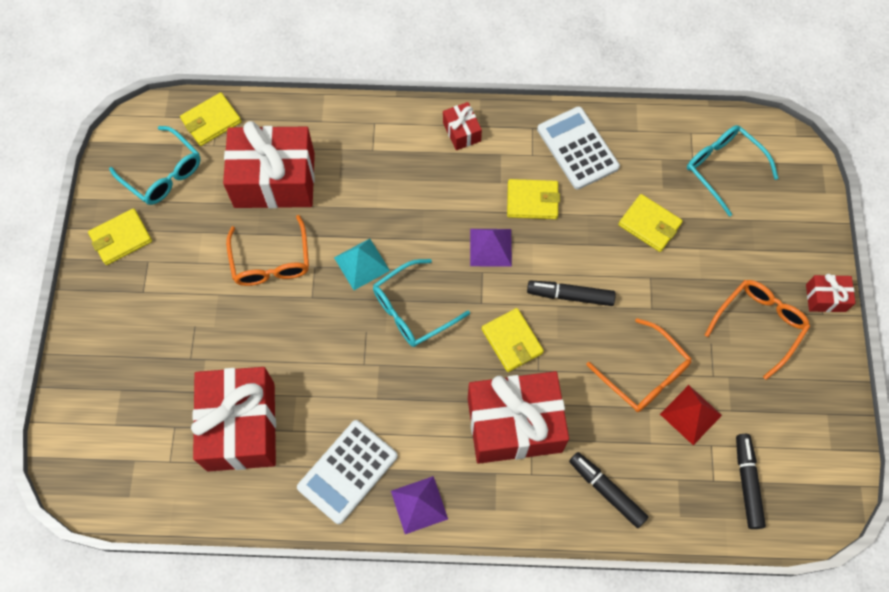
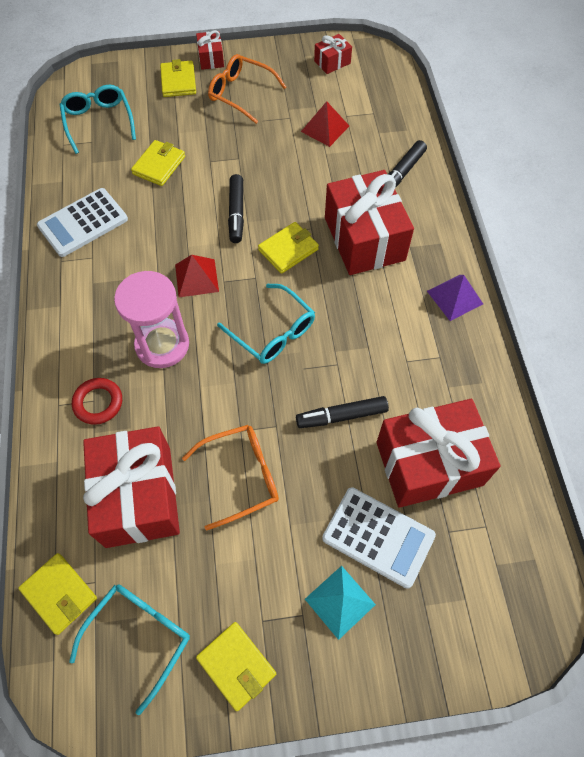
camera: 100 degrees left, 5 degrees down
(347, 471) = (444, 358): white calculator -> white calculator (378, 537)
(361, 264) = (230, 386): turquoise pyramid -> turquoise pyramid (340, 602)
(369, 154) = (98, 403): none -> red ring
(418, 209) = (162, 345): none -> pink hourglass
(461, 132) = (67, 320): red gift -> red gift (332, 62)
(490, 247) = (196, 278): purple pyramid -> red pyramid
(532, 201) = (143, 251): yellow wallet -> yellow wallet (178, 81)
(644, 374) = (298, 158): orange glasses -> none
(723, 168) = (98, 121): turquoise glasses -> turquoise glasses turned 120 degrees clockwise
(747, 482) = (369, 95): black marker -> black marker (341, 416)

